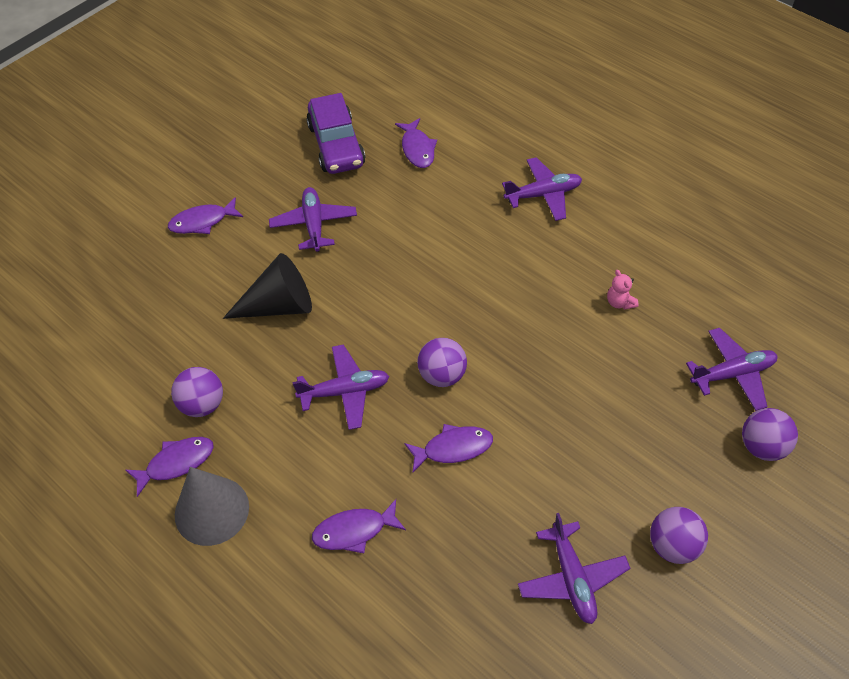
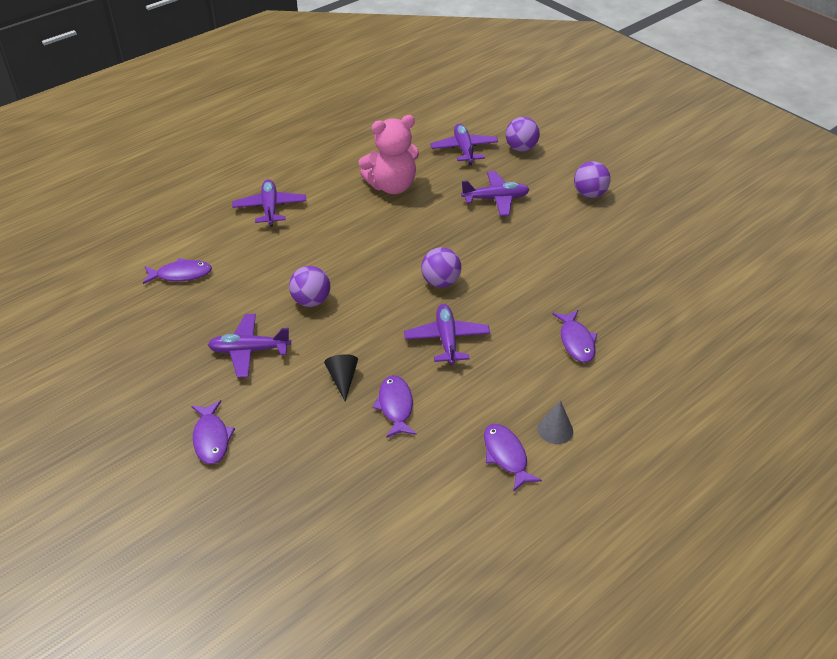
camera: 85 degrees left, 10 degrees down
(202, 404) = (445, 437): purple ball -> purple ball (311, 301)
(211, 510) = (555, 430): grey cone -> grey cone, size x0.55
(279, 306) = (342, 379): black cone -> black cone, size x0.55
(336, 145) = (148, 329): purple car -> none
(453, 448) = (508, 282): purple fish -> purple fish (395, 406)
(572, 578) = (612, 238): purple plane -> purple plane (495, 199)
(620, 302) = (392, 186): pink teddy bear -> pink teddy bear, size x2.45

